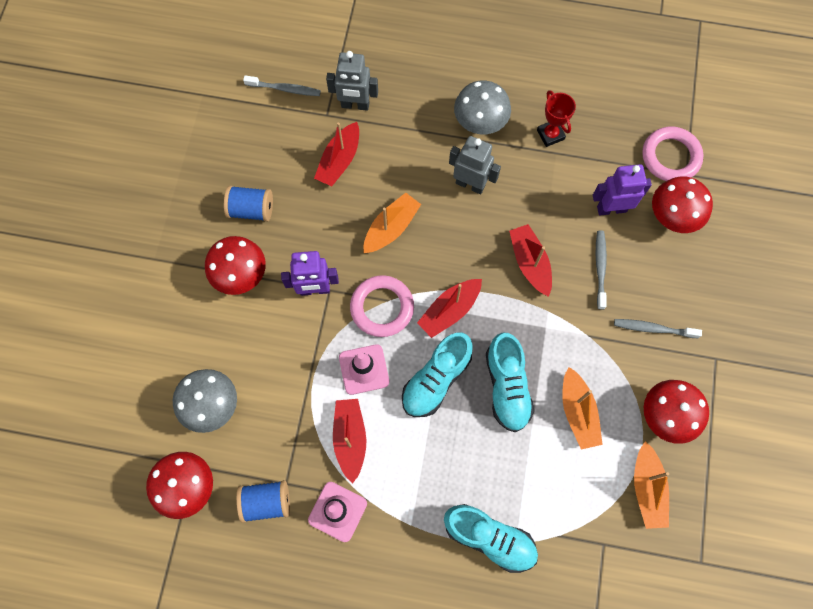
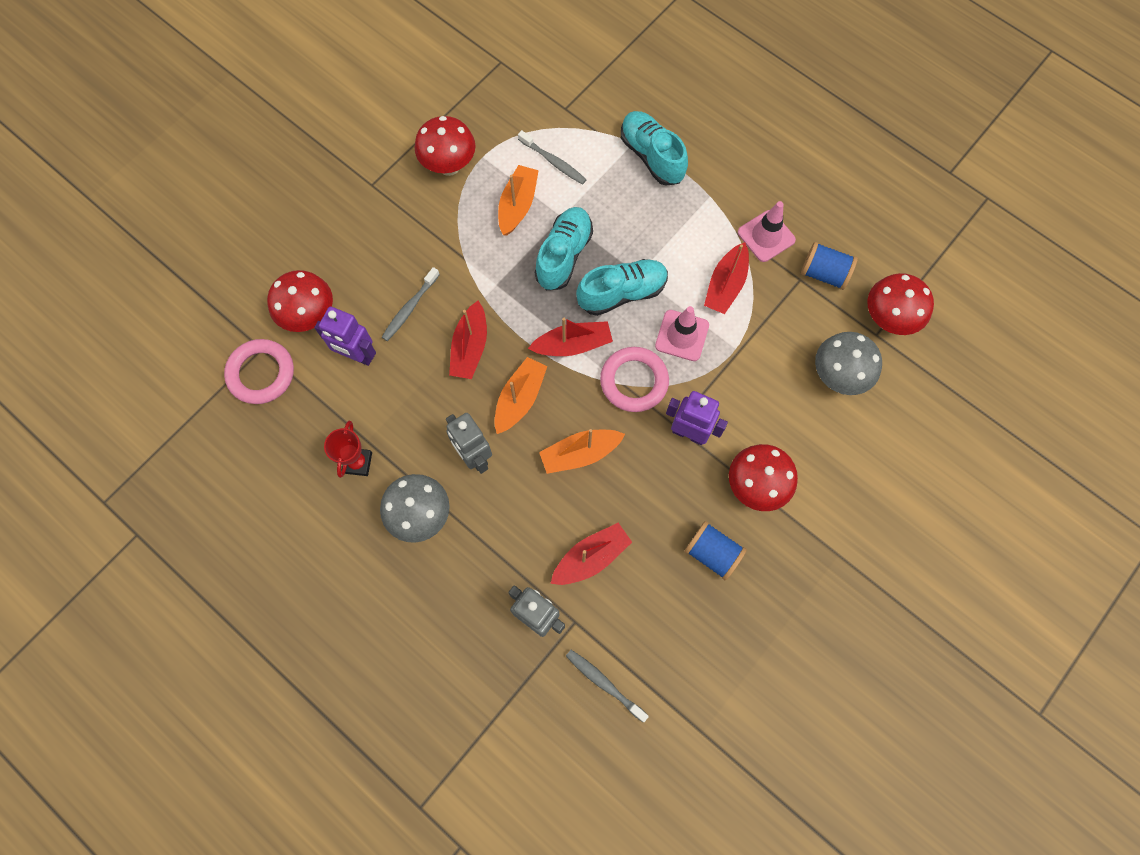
camera: 150 degrees left, 0 degrees up
(647, 489) = (503, 125): orange boat -> orange boat (520, 399)
(653, 329) = (404, 234): grey toothbrush -> grey toothbrush (553, 162)

